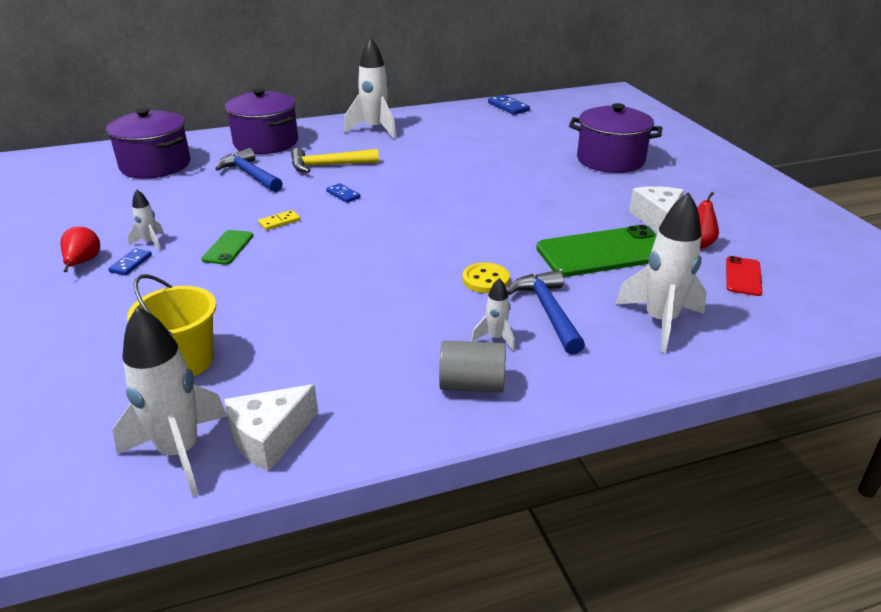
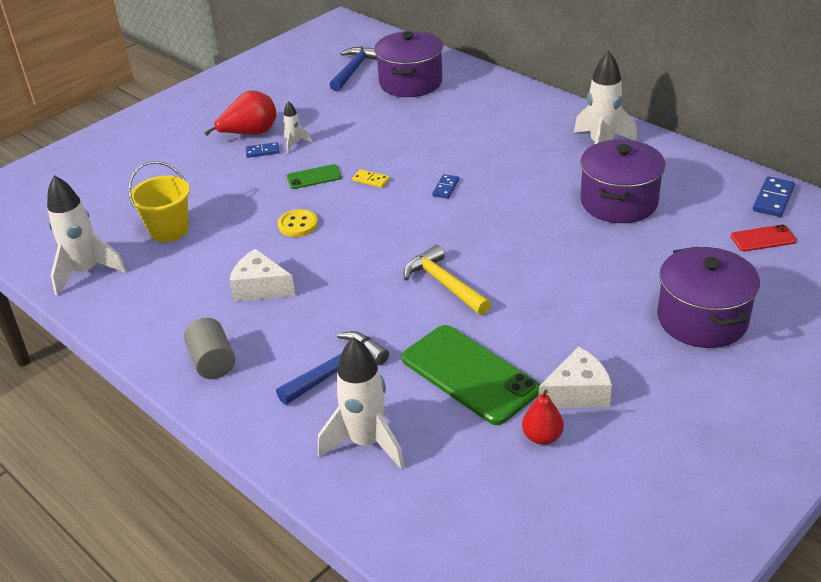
camera: 65 degrees right, 5 degrees up
(83, 262) = (250, 134): red pear -> red pear, size x1.57
(250, 175) = (437, 129): blue hammer -> blue hammer (354, 69)
(266, 142) = (506, 106): purple pot -> purple pot (619, 202)
(269, 438) = (114, 298): white cheese -> white cheese (260, 288)
(328, 165) = (494, 156): yellow hammer -> yellow hammer (444, 284)
(485, 280) = (362, 318): yellow button -> yellow button (298, 224)
(495, 338) = (279, 354): white rocket -> none
(743, 276) = (498, 485): red phone -> red phone (763, 238)

